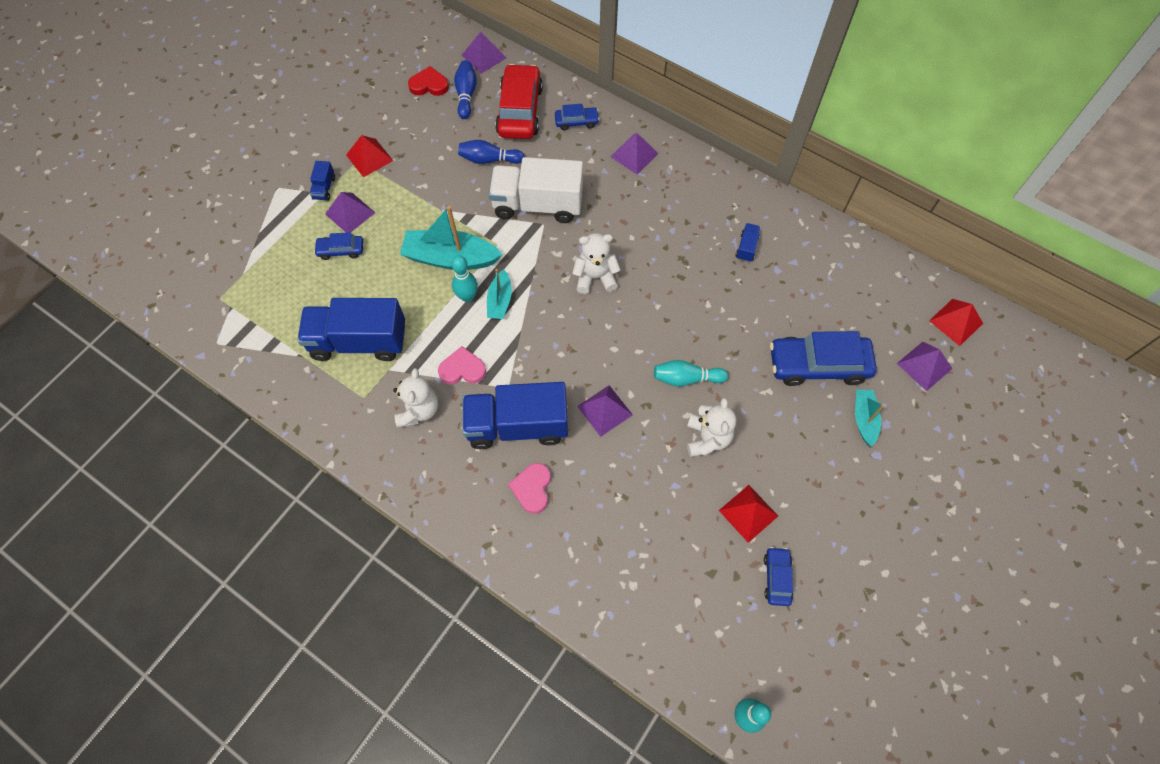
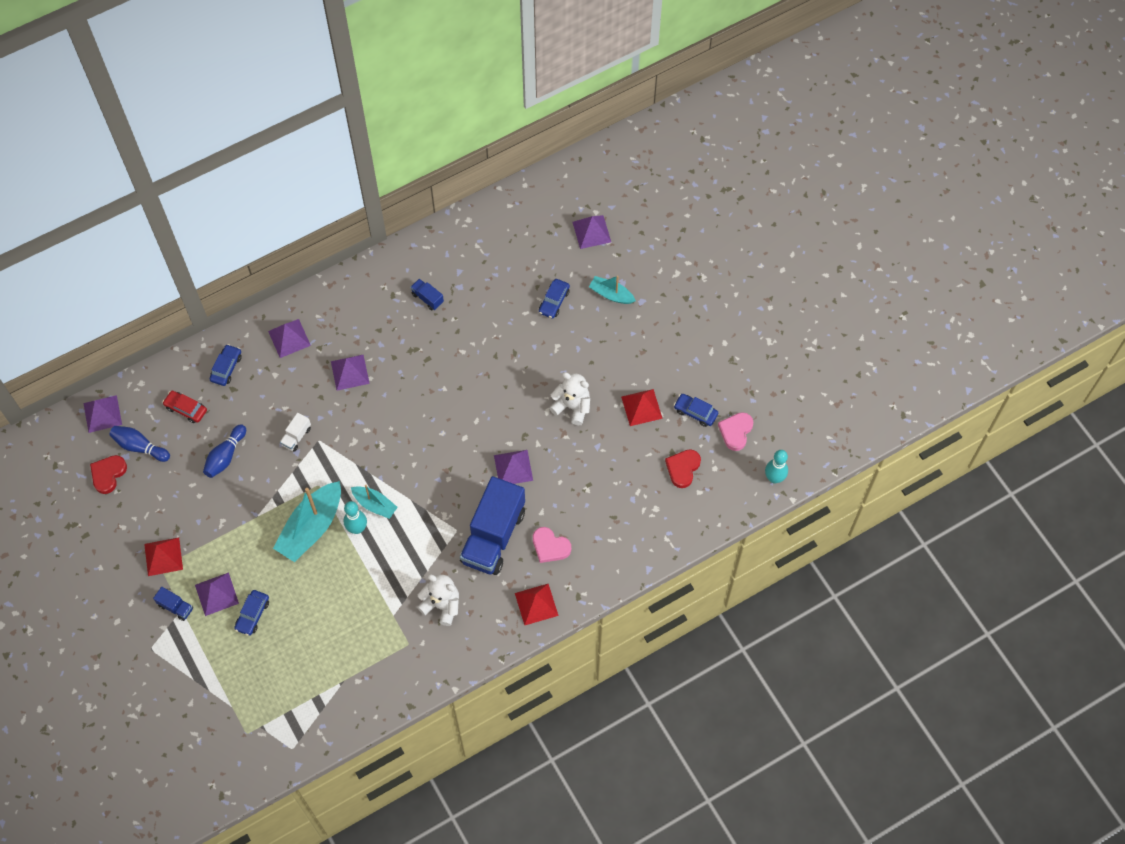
camera: 65 degrees left, 0 degrees up
(359, 341) = (353, 630): blue truck -> none
(462, 369) = (423, 558): pink heart -> pink heart (735, 431)
(520, 111) = (186, 409): red car -> red car, size x0.50
(537, 205) = (296, 436): white truck -> white truck, size x0.41
(595, 277) = (392, 422): white teddy bear -> none
(628, 218) = (350, 372): none -> purple pyramid
(686, 378) = (517, 397): turquoise bowling pin -> none
(698, 595) = (683, 468): none -> red heart
(818, 365) = (554, 301): blue car -> blue car, size x0.50
(955, 322) = (568, 191): red pyramid -> red pyramid (536, 604)

